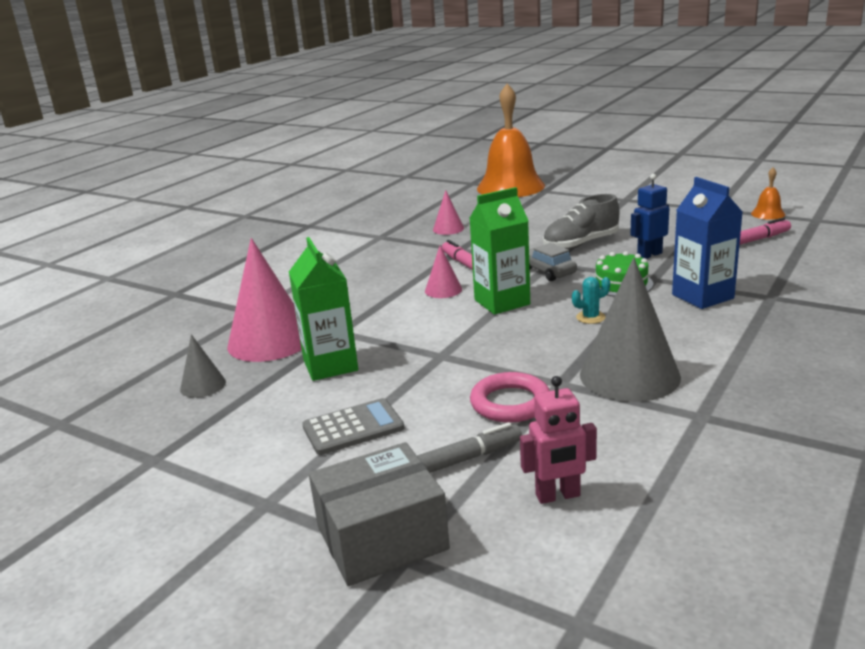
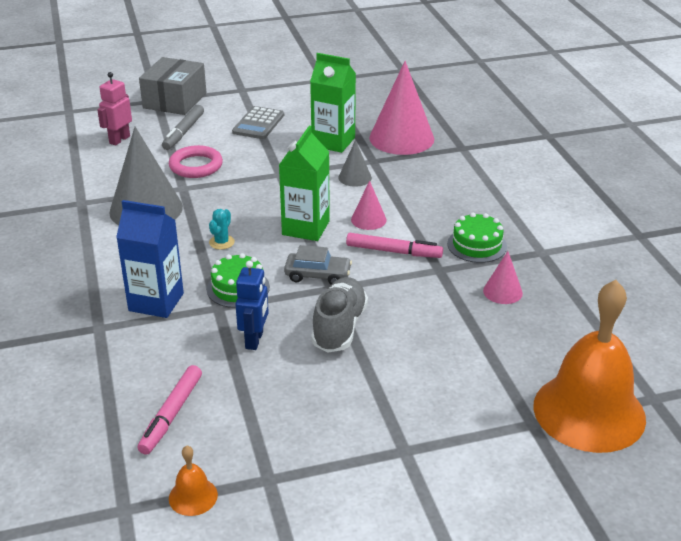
camera: 130 degrees right, 10 degrees up
(203, 385) = (378, 106): grey cone -> grey cone (355, 177)
(408, 251) = (477, 245): none -> green cake

